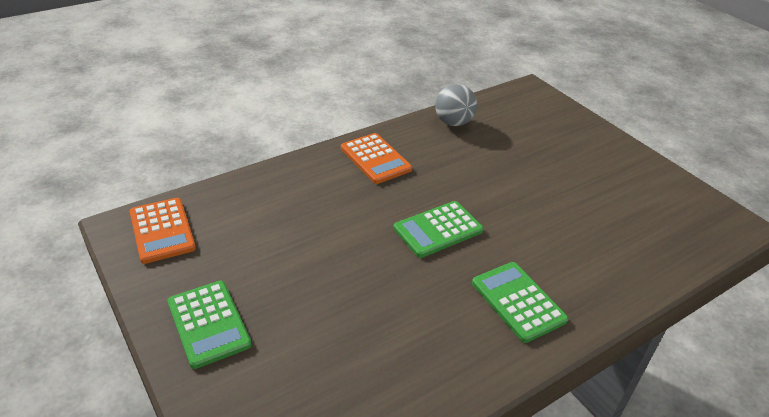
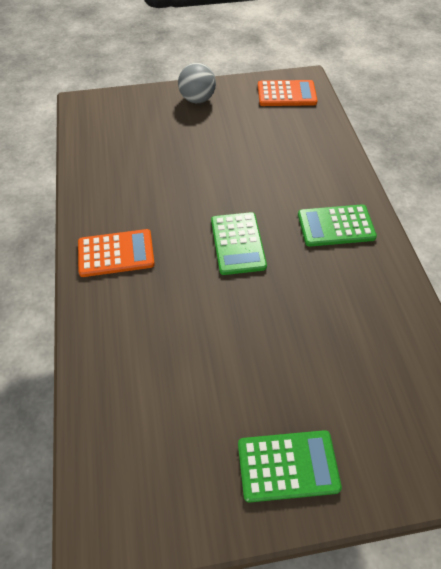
camera: 65 degrees left, 15 degrees up
(162, 230) = (128, 491): orange calculator -> orange calculator (286, 94)
(453, 122) = (97, 175): grey ball -> grey ball (197, 99)

